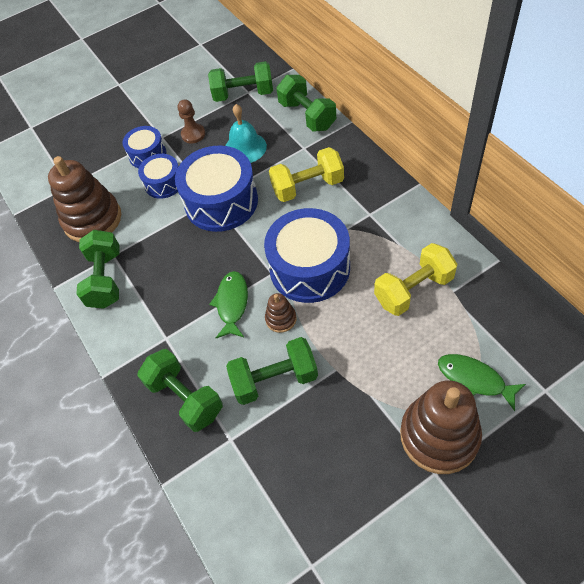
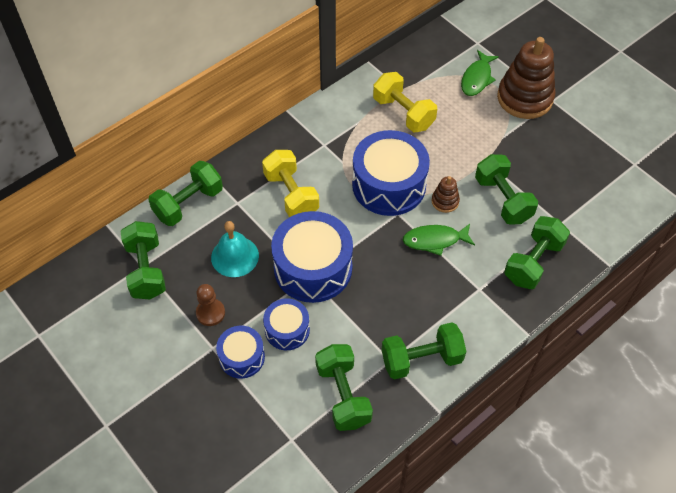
camera: 105 degrees left, 0 degrees up
(92, 219) = (343, 395): brown stacking toy -> green dumbbell

